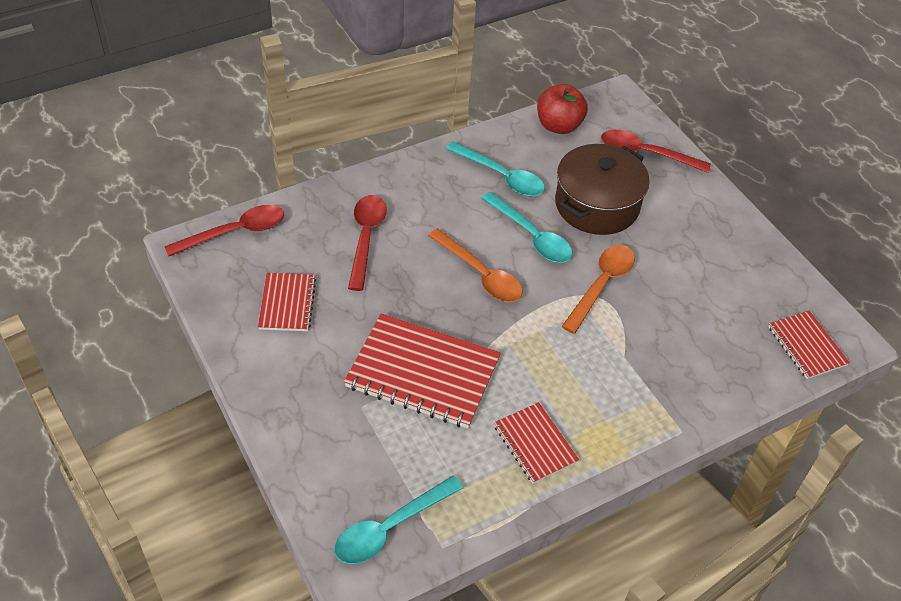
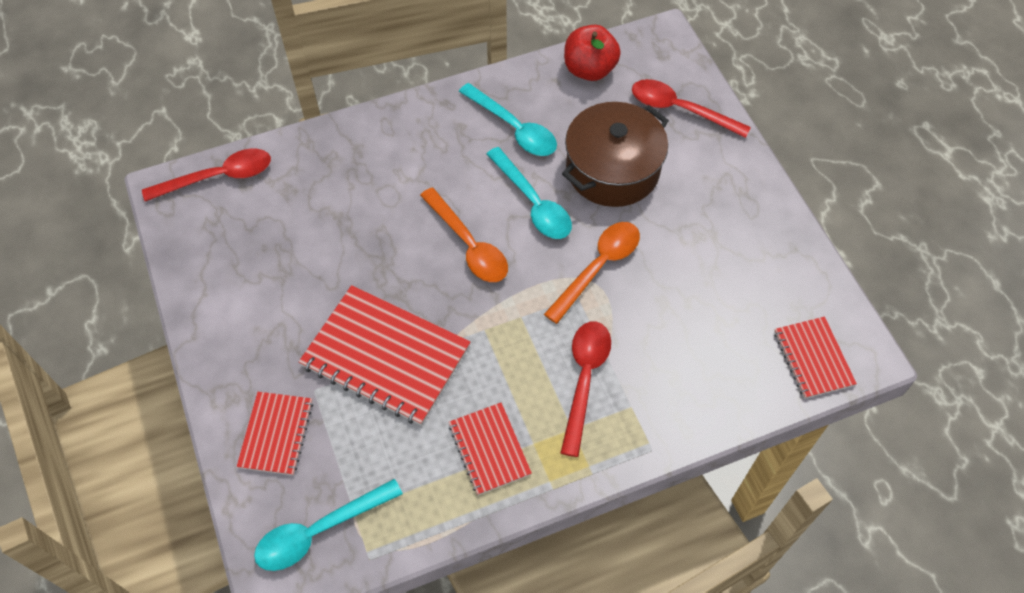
camera: 10 degrees right, 10 degrees up
(287, 303) = (258, 264): red notebook -> red notebook (276, 434)
(366, 238) = (354, 193): red spoon -> red spoon (584, 380)

